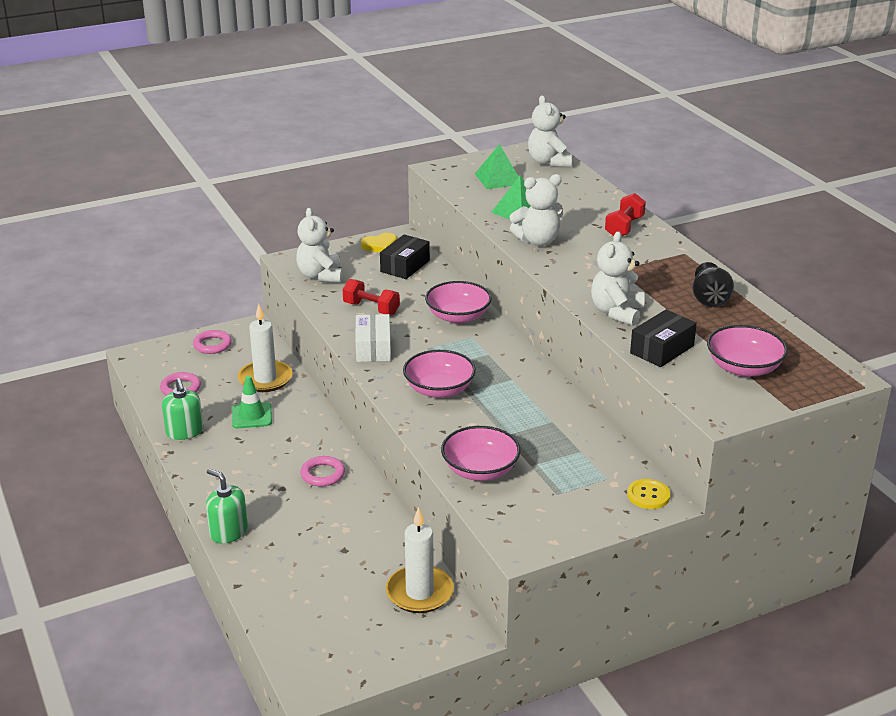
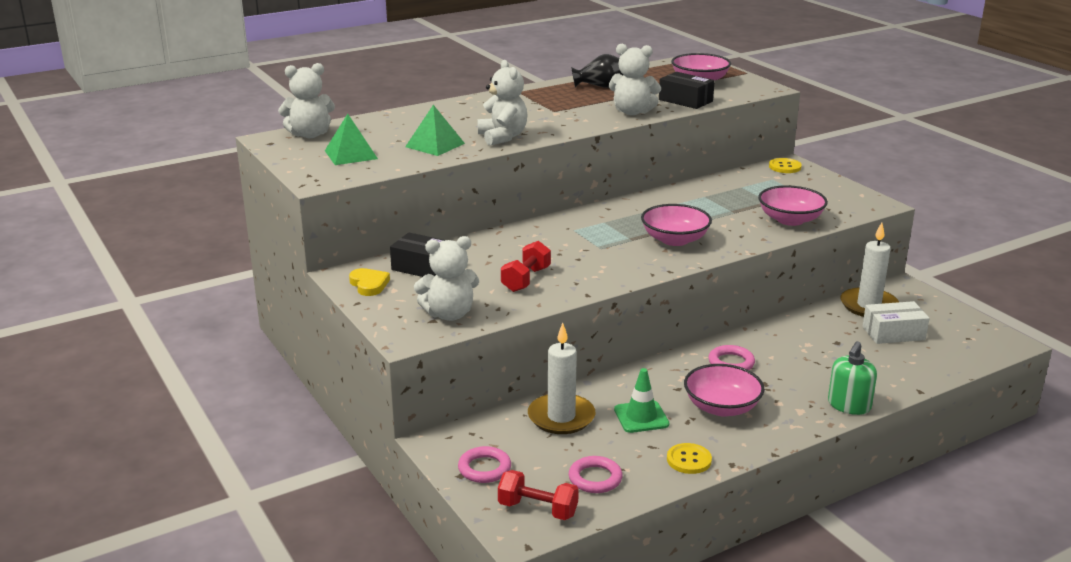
camera: 95 degrees left, 5 degrees down
(184, 432) = (689, 460): green soap dispenser -> yellow button
(373, 348) = (609, 273): white box -> white box (893, 333)
(458, 316) = (535, 237): pink bowl -> pink bowl (722, 407)
(624, 227) = (469, 108): red dumbbell -> red dumbbell (538, 509)

